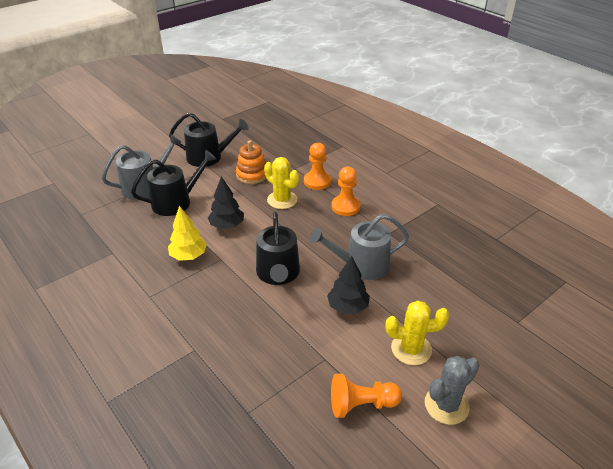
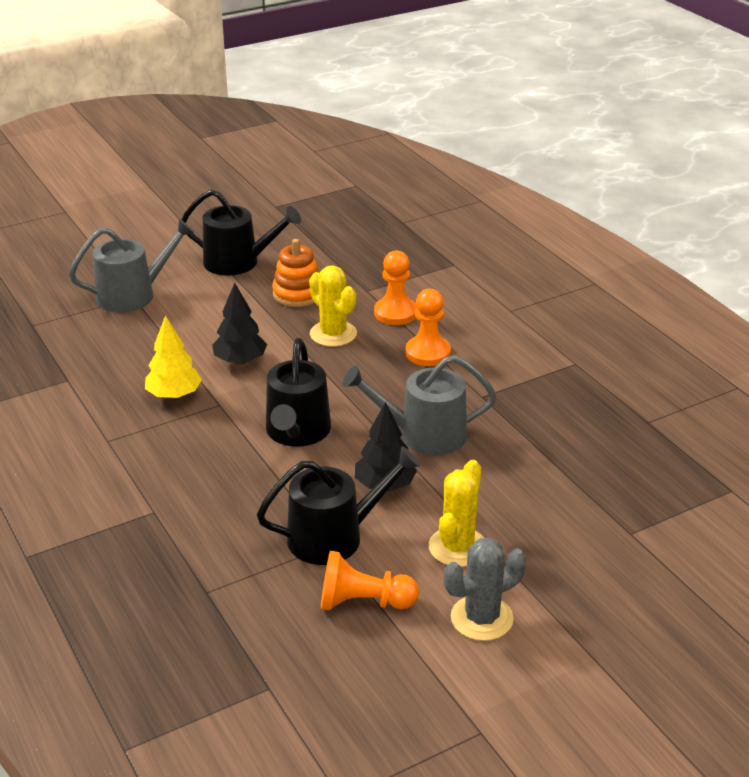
camera: 10 degrees right, 5 degrees down
(176, 202) = (173, 321): black watering can -> black watering can (334, 537)
(411, 349) = (457, 547): yellow cactus -> yellow cactus turned 75 degrees counterclockwise

